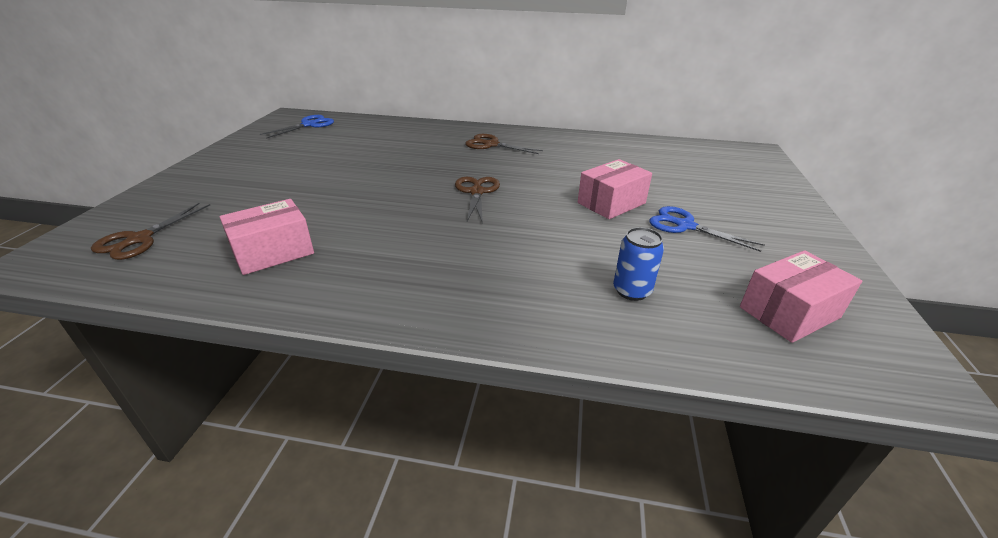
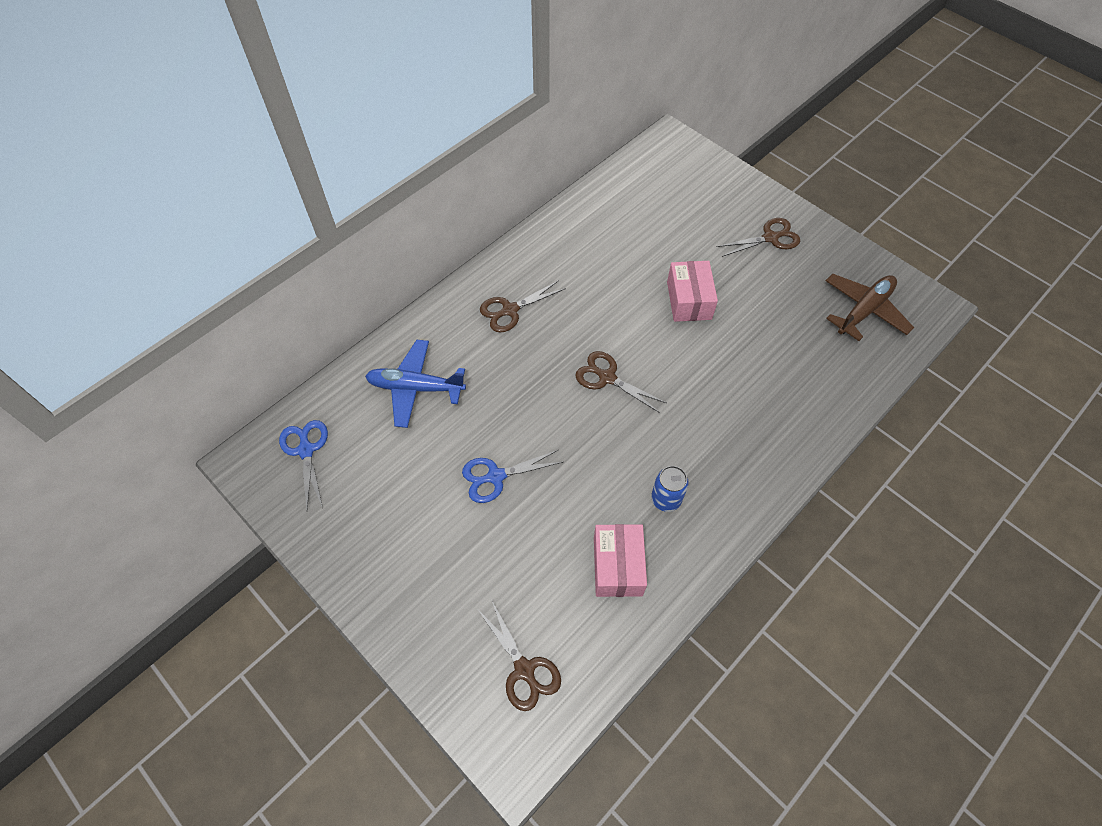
camera: 55 degrees left, 25 degrees up
(388, 137) = (415, 388): none -> blue plane
(631, 291) = (802, 369): blue can -> blue can (666, 499)
(685, 226) = (749, 282): blue scissors -> blue scissors (496, 476)
(758, 221) = (770, 238): none -> brown scissors
(789, 312) = (864, 311): pink box -> brown plane

